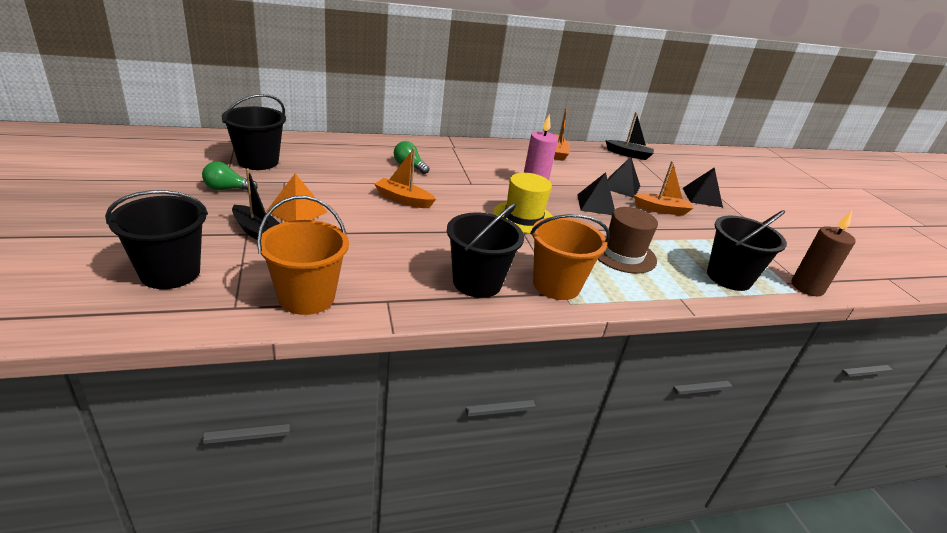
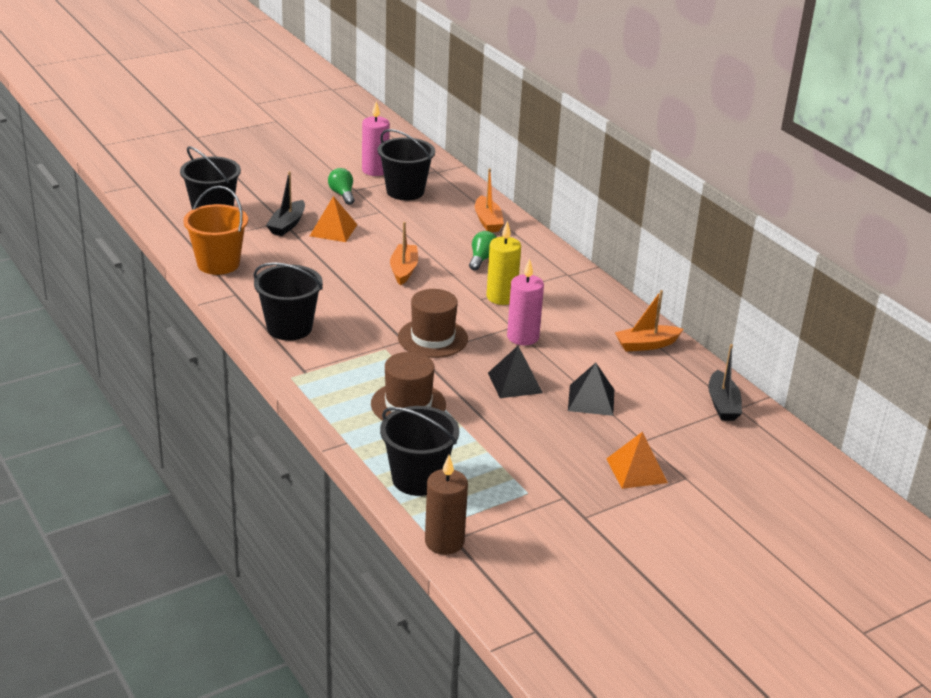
camera: 75 degrees right, 0 degrees up
(197, 162) = (375, 170): none -> pink candle
(473, 176) = (501, 297): none -> yellow candle
(523, 217) = (433, 338): yellow hat -> brown hat
(556, 285) = (315, 368): orange bucket -> none
(661, 210) = (553, 433): orange boat -> orange boat (488, 221)
(702, 197) = (636, 470): black pyramid -> orange pyramid

